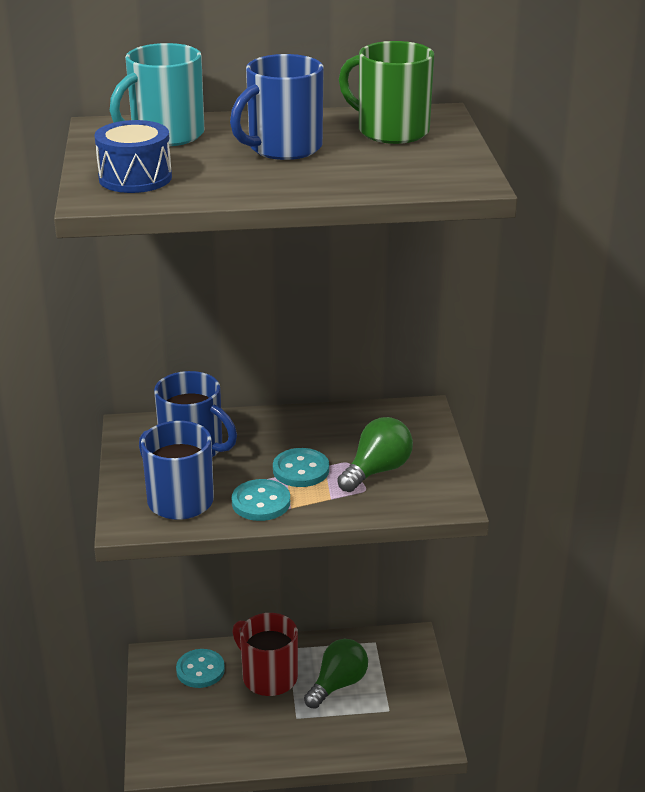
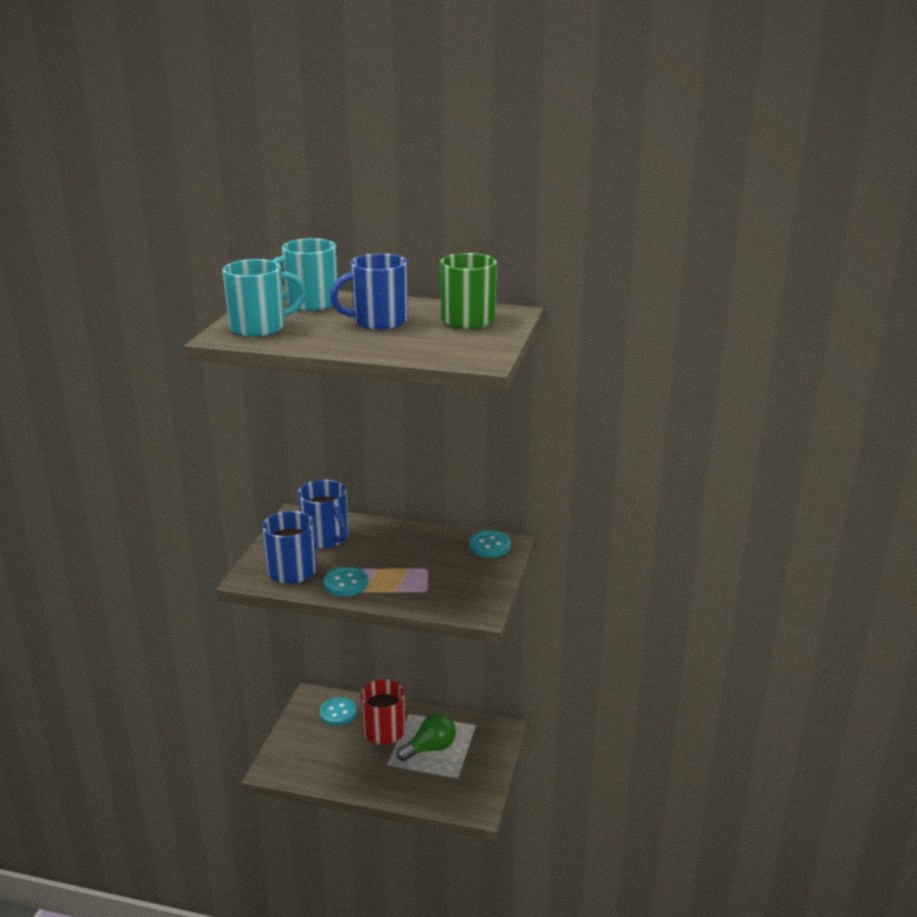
camera: 20 degrees right, 5 degrees down
(135, 178) = (260, 327): blue drum -> turquoise mug
(301, 470) = (389, 567): turquoise button -> turquoise button (489, 546)
(377, 470) = (443, 579): green light bulb -> none

